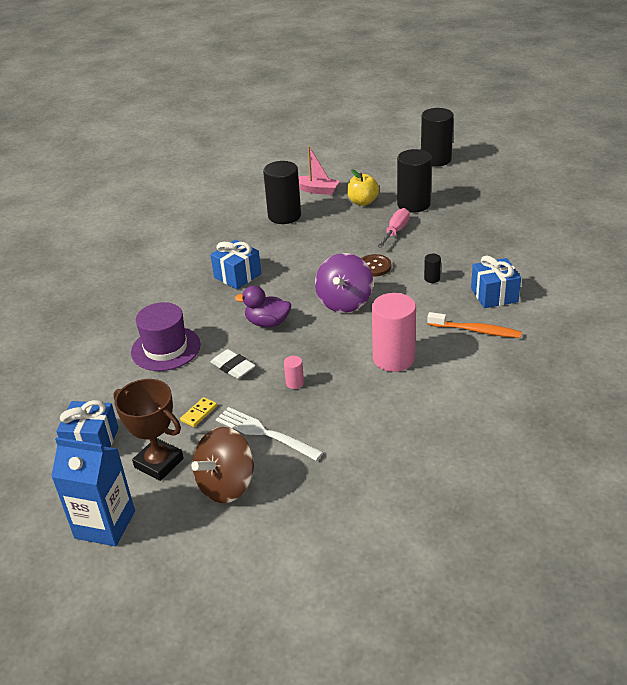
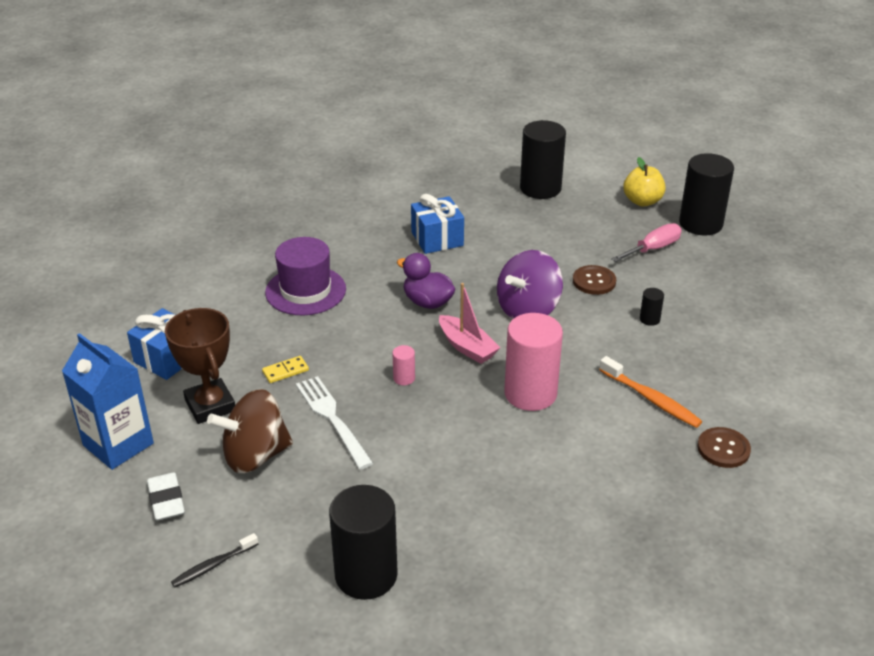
camera: 25 degrees right, 0 degrees up
(233, 367) = (355, 336): white eraser -> white eraser (166, 500)
(261, 580) = (213, 565): none -> black toothbrush
(316, 190) = (600, 170): pink boat -> pink boat (467, 347)
(436, 159) = (774, 178): black cylinder -> black cylinder (366, 575)
(494, 295) = (708, 366): blue gift -> none
(547, 345) = (723, 449): none -> brown button

